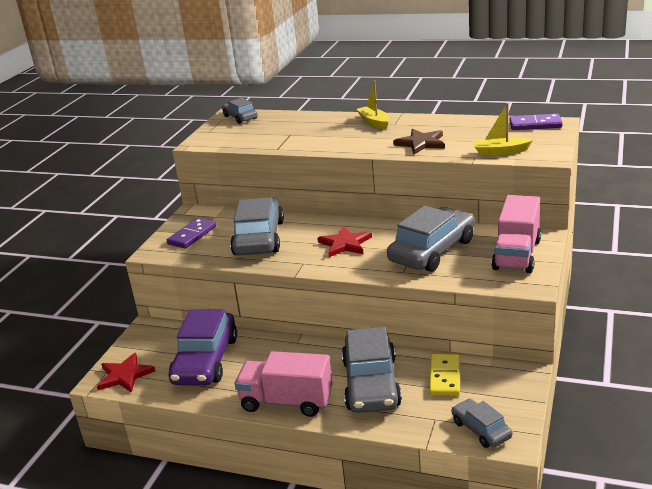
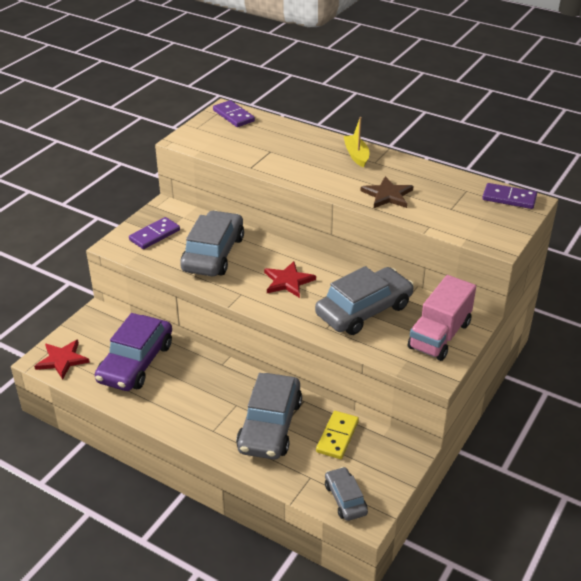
camera: 10 degrees right, 10 degrees up
(240, 117) = (233, 116): grey car -> purple domino
(286, 401) = (190, 425): pink truck -> none
(500, 152) = (457, 226): yellow boat -> none

